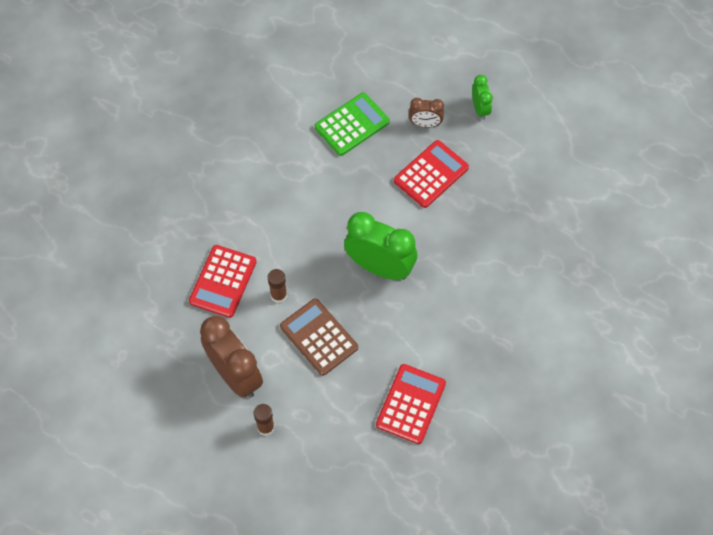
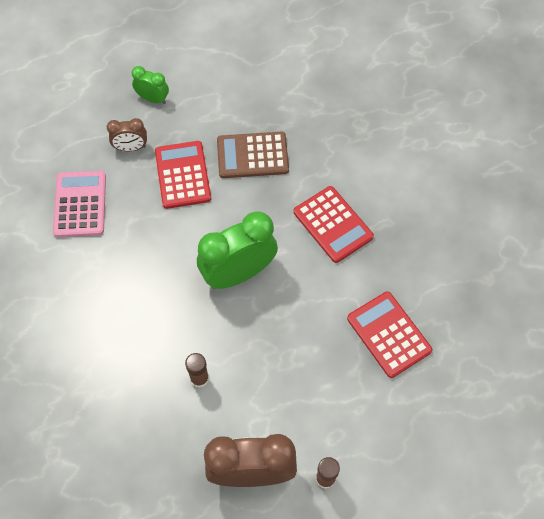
camera: 55 degrees left, 0 degrees up
(223, 281) = (145, 421): red calculator -> red calculator (333, 224)
(319, 337) = (268, 370): brown calculator -> brown calculator (252, 155)
(352, 124) = (80, 204): green calculator -> pink calculator
(425, 124) = (131, 148): brown clock -> brown clock turned 45 degrees clockwise

